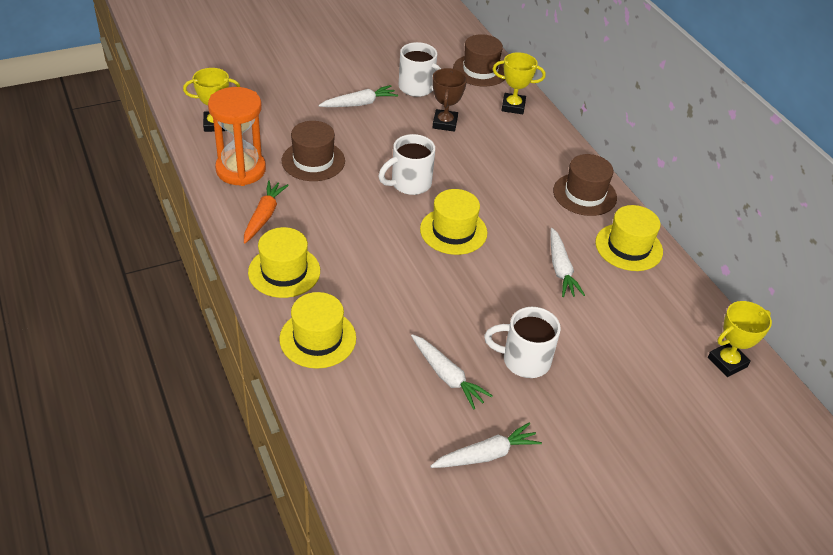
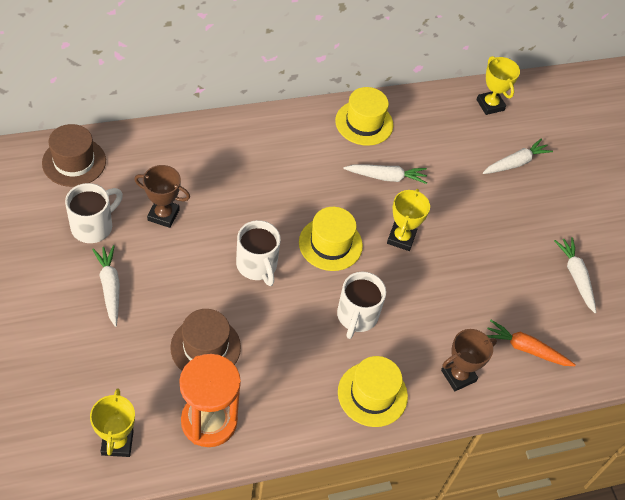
camera: 85 degrees left, 10 degrees up
(264, 216) = (289, 405): orange carrot -> orange carrot (525, 349)
(318, 338) = (458, 376): yellow hat -> brown trophy
(447, 376) = (501, 286): white carrot -> white carrot (515, 163)
(513, 106) = (147, 150): yellow trophy -> yellow trophy (401, 238)
(524, 360) = (486, 229): white mug -> white mug (356, 316)
(584, 194) = (292, 132): brown hat -> none

